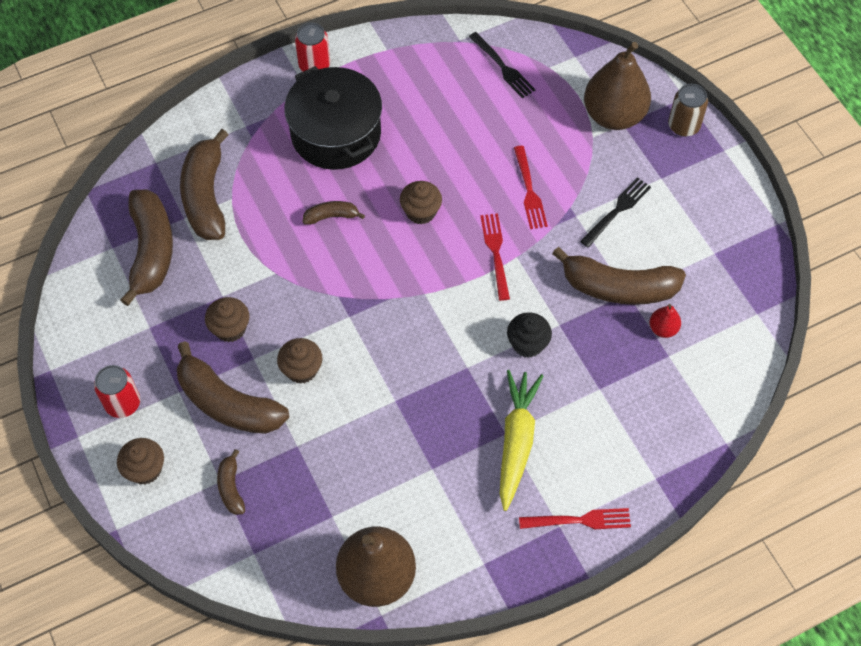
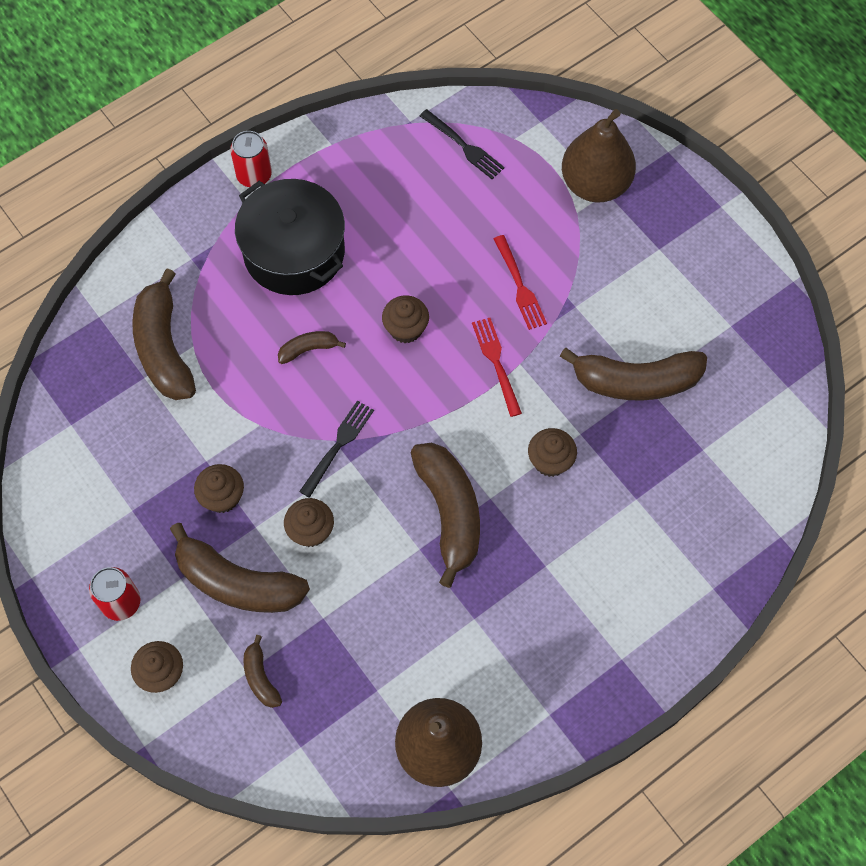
camera: 10 degrees left, 5 degrees up
(151, 251) = (115, 421): brown banana -> brown banana (449, 513)
(516, 441) = (558, 572): yellow carrot -> none
(527, 344) = (550, 461): black cupcake -> brown cupcake
(579, 520) = (641, 649): red fork -> none
(617, 210) = (618, 294): black fork -> black fork (338, 445)
(663, 328) = (691, 420): red pear -> none
(683, 126) = (672, 185): brown can -> none

